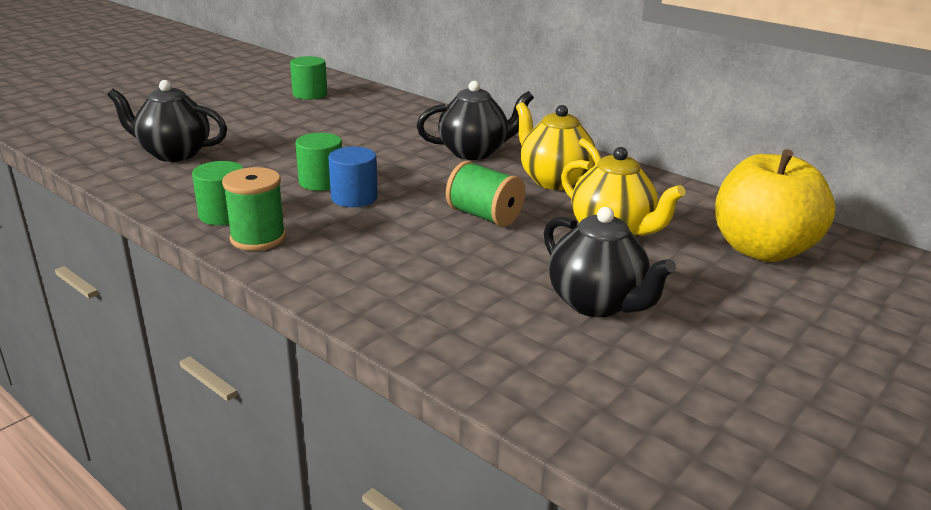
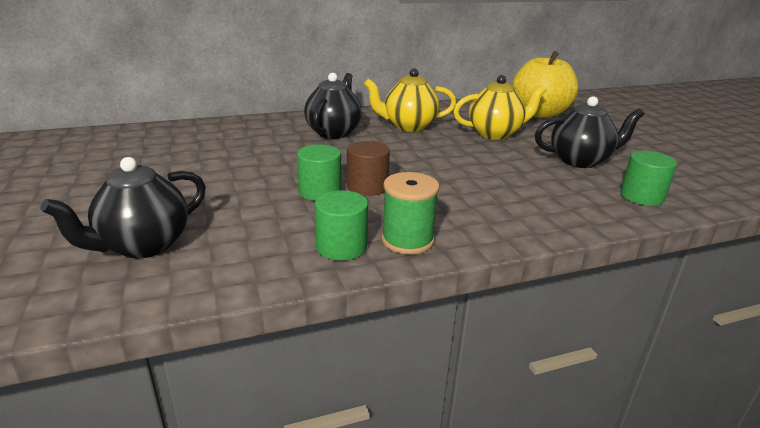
camera: 60 degrees left, 0 degrees up
(310, 94) = (100, 151): green cylinder -> green cylinder (641, 196)
(354, 198) = (367, 187): blue cylinder -> brown cylinder
(484, 216) = (443, 156): green spool -> none

